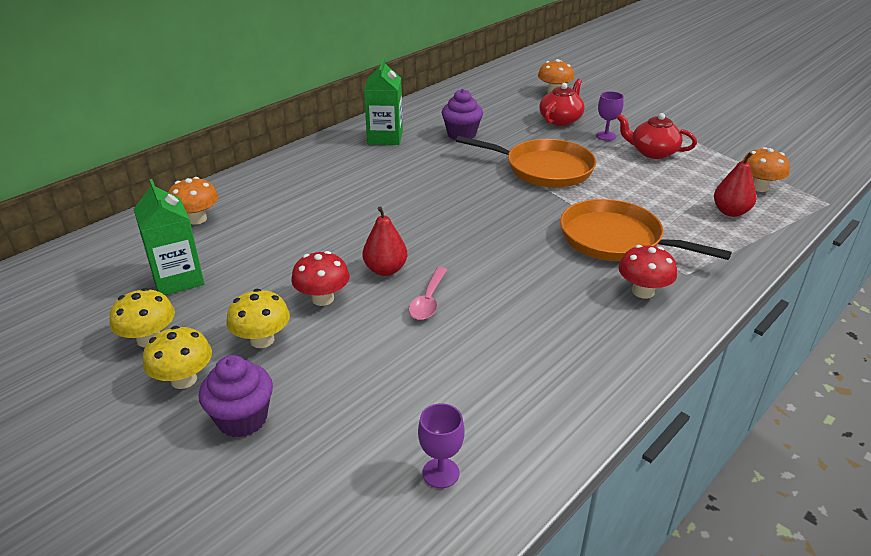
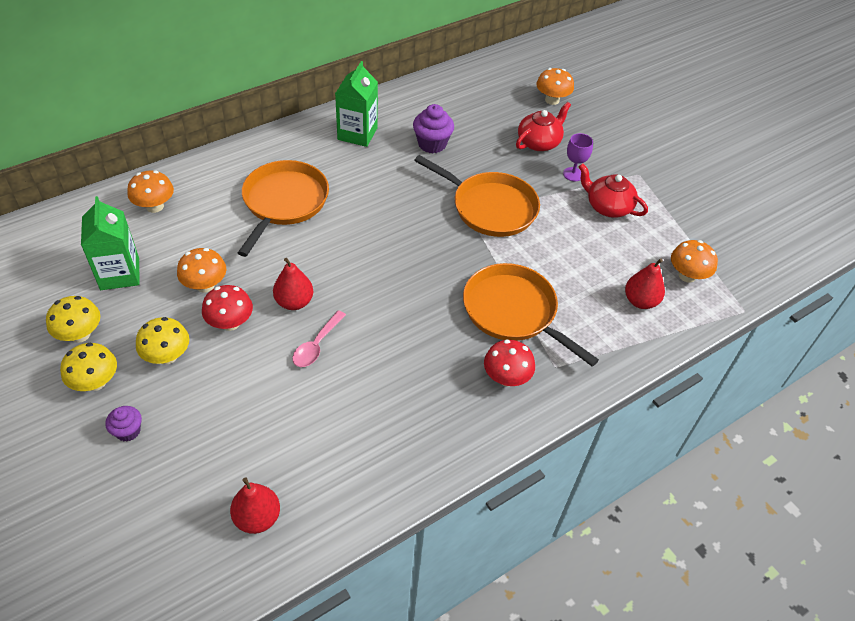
camera: 10 degrees right, 15 degrees up
(242, 419) = (128, 431): purple cupcake -> purple cupcake, size x0.61
(280, 272) = (205, 285): none -> orange mushroom
(335, 195) = (284, 202): none -> orange pan
(440, 473) = (257, 518): purple goblet -> red pear

